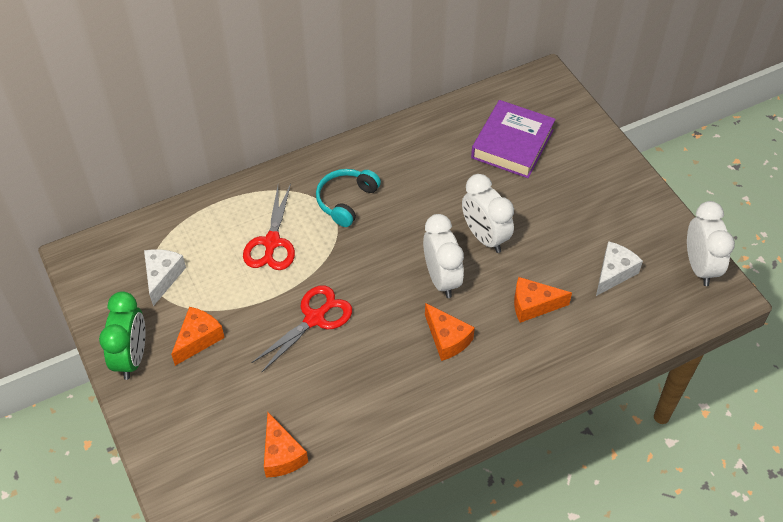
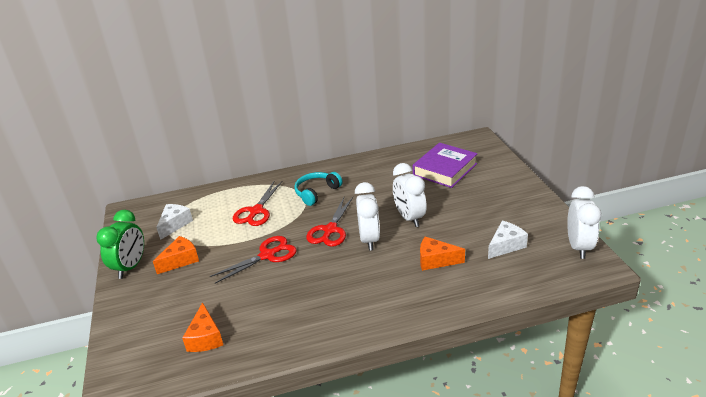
camera: 15 degrees right, 20 degrees down
(385, 267) = (330, 230): none -> red scissors
(447, 339) = (361, 276): orange cheese -> none

